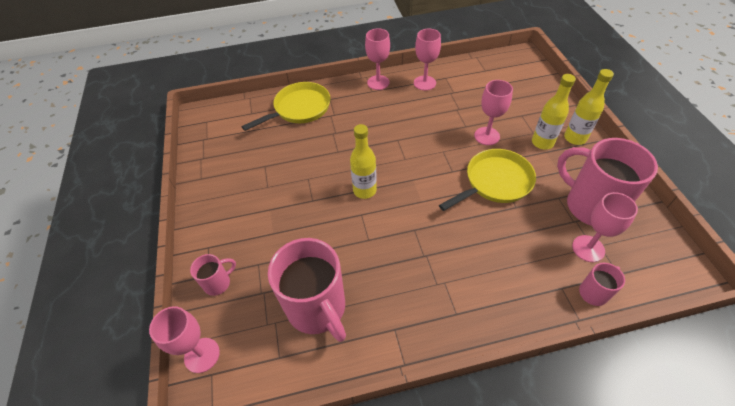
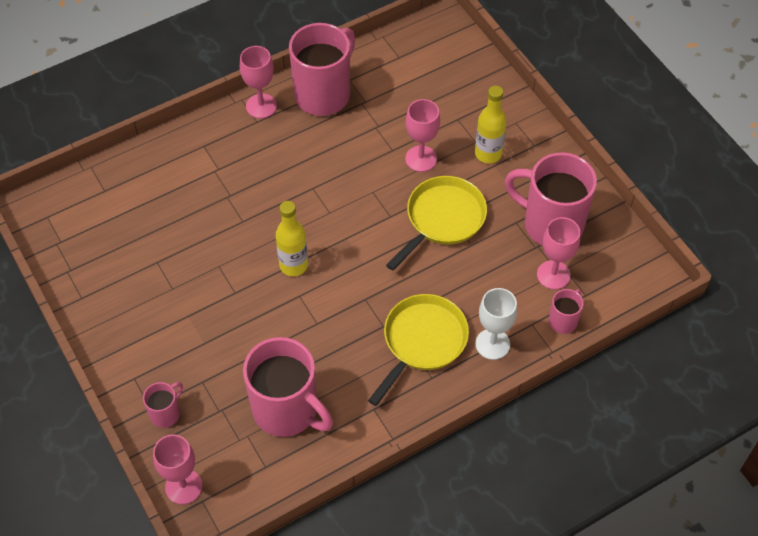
camera: 20 degrees left, 5 degrees up
(299, 109) = (168, 170): yellow pan -> yellow pan (422, 341)
(424, 83) = (324, 94): pink goblet -> pink mug
(520, 297) = (492, 344): none -> white goblet
(575, 138) = (525, 139): yellow bottle -> none

